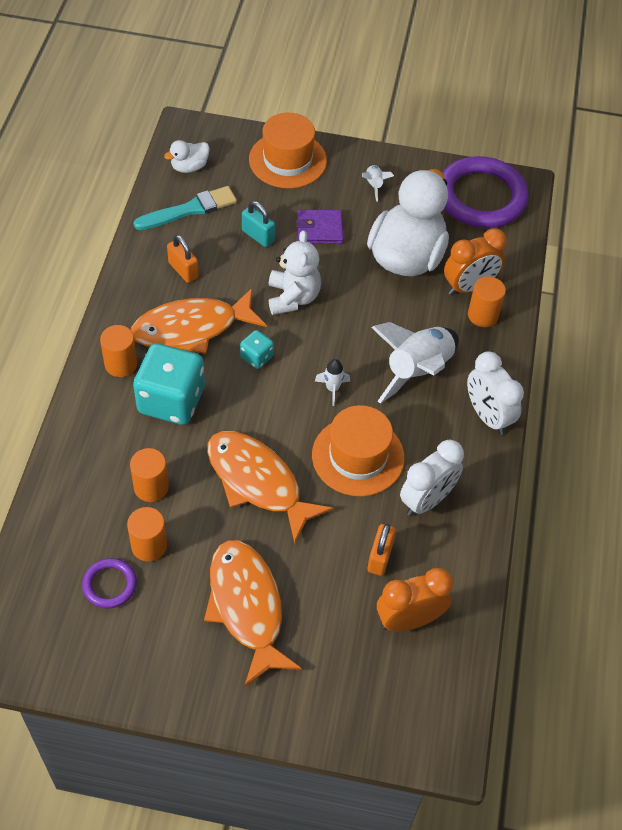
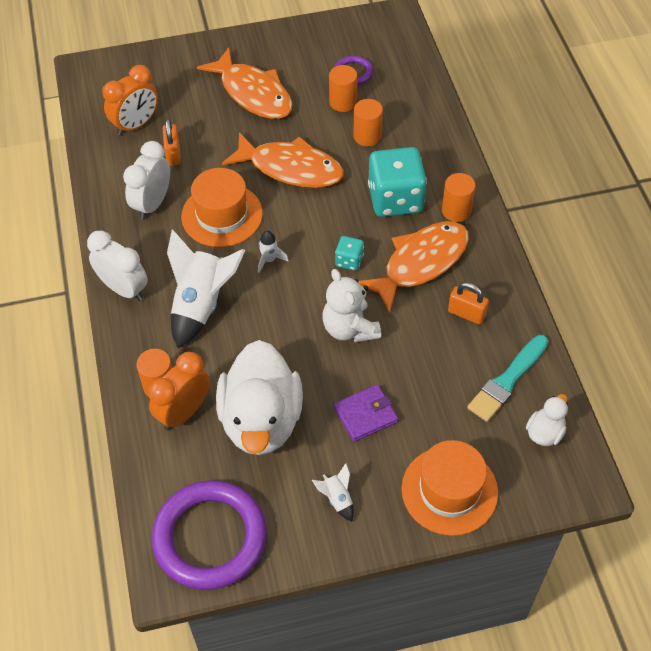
camera: 160 degrees right, 0 degrees up
(258, 236) = (422, 380): turquoise padlock -> none

